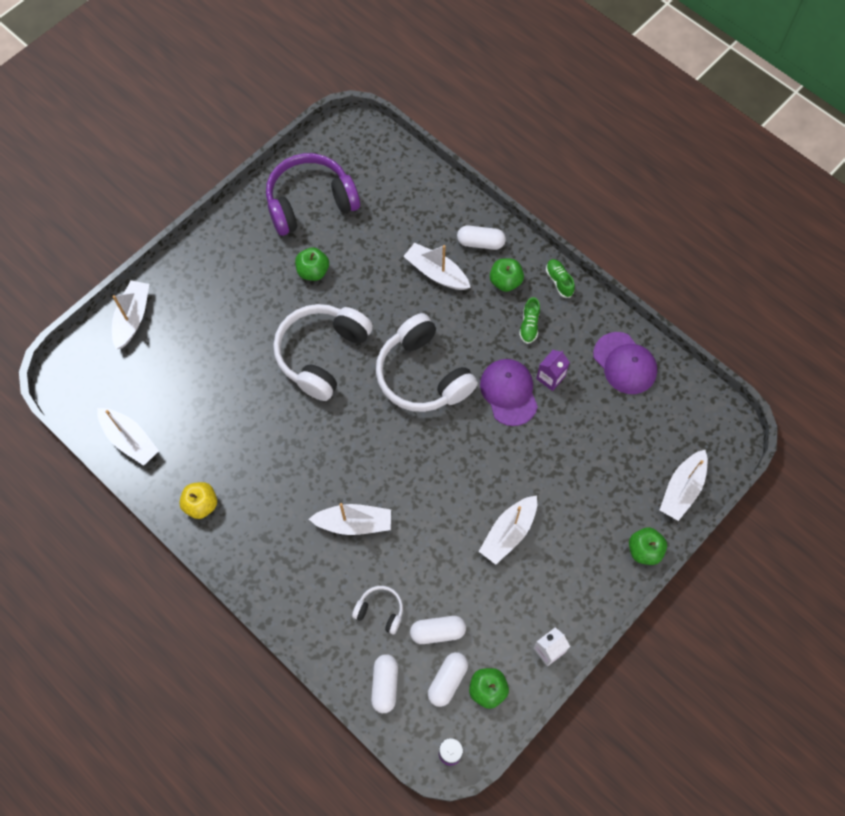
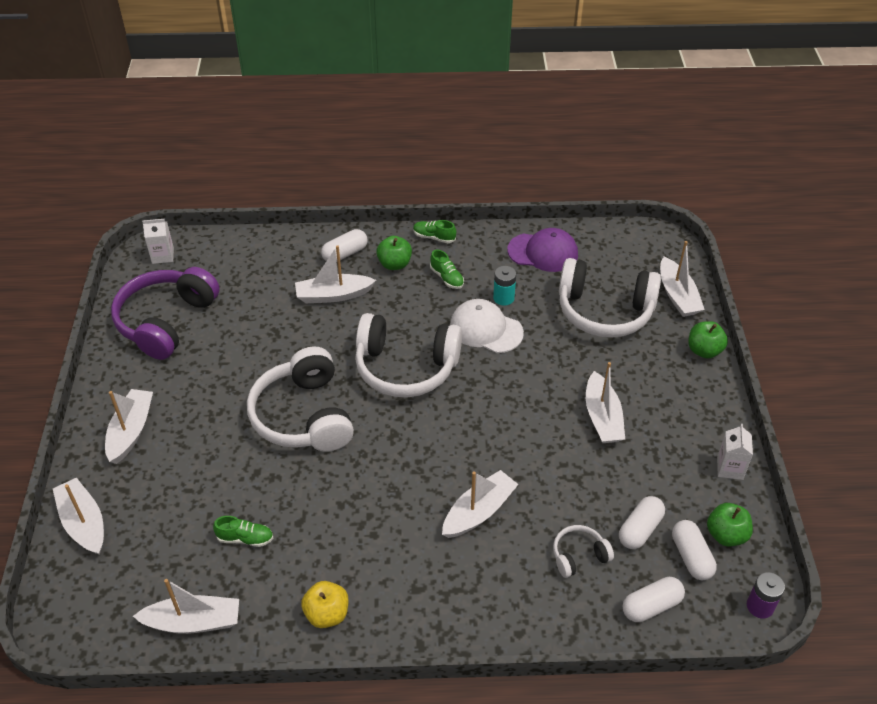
camera: 45 degrees left, 20 degrees down
(206, 411) = (245, 538): none -> green shoe
(213, 274) = (131, 431): none -> white boat
(313, 271) = (225, 365): green apple -> none
(359, 142) = (163, 256): none -> white carton
(385, 685) = (651, 606): white capsule -> white capsule turned 75 degrees counterclockwise
(509, 392) = (486, 329): purple cap -> white cap
(550, 377) = (503, 298): purple carton -> turquoise battery
(610, 453) = (604, 311): none -> white headphones

